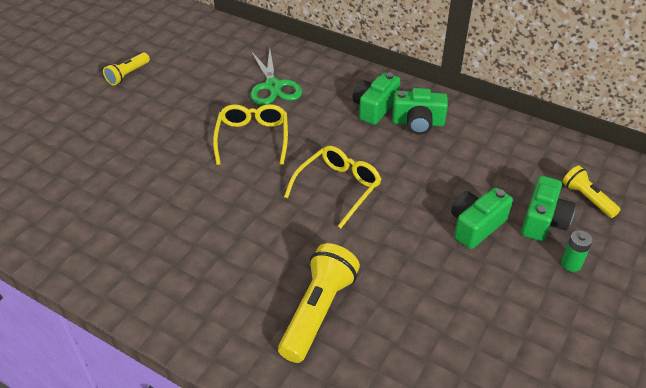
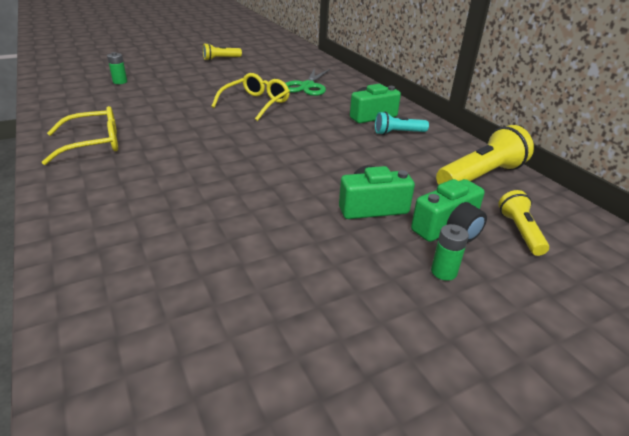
camera: 30 degrees right, 10 degrees down
(61, 168) = (120, 82): none -> green battery
(318, 311) = (160, 203): yellow flashlight -> yellow flashlight (481, 176)
(337, 188) = (280, 145): yellow glasses -> yellow glasses (93, 144)
(418, 123) = (398, 133): green camera -> turquoise flashlight

